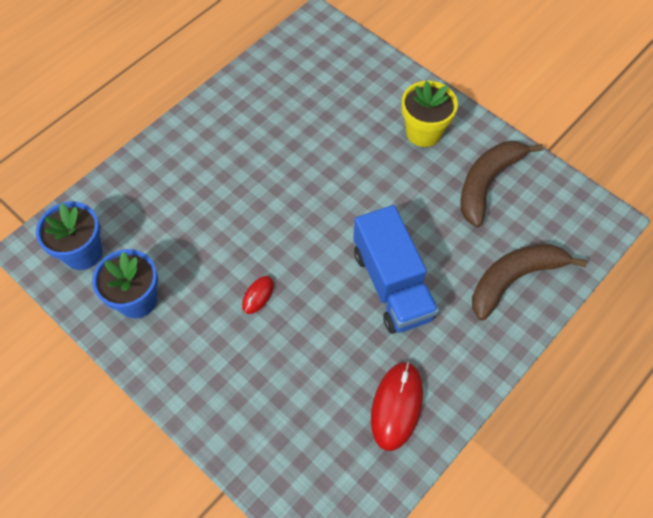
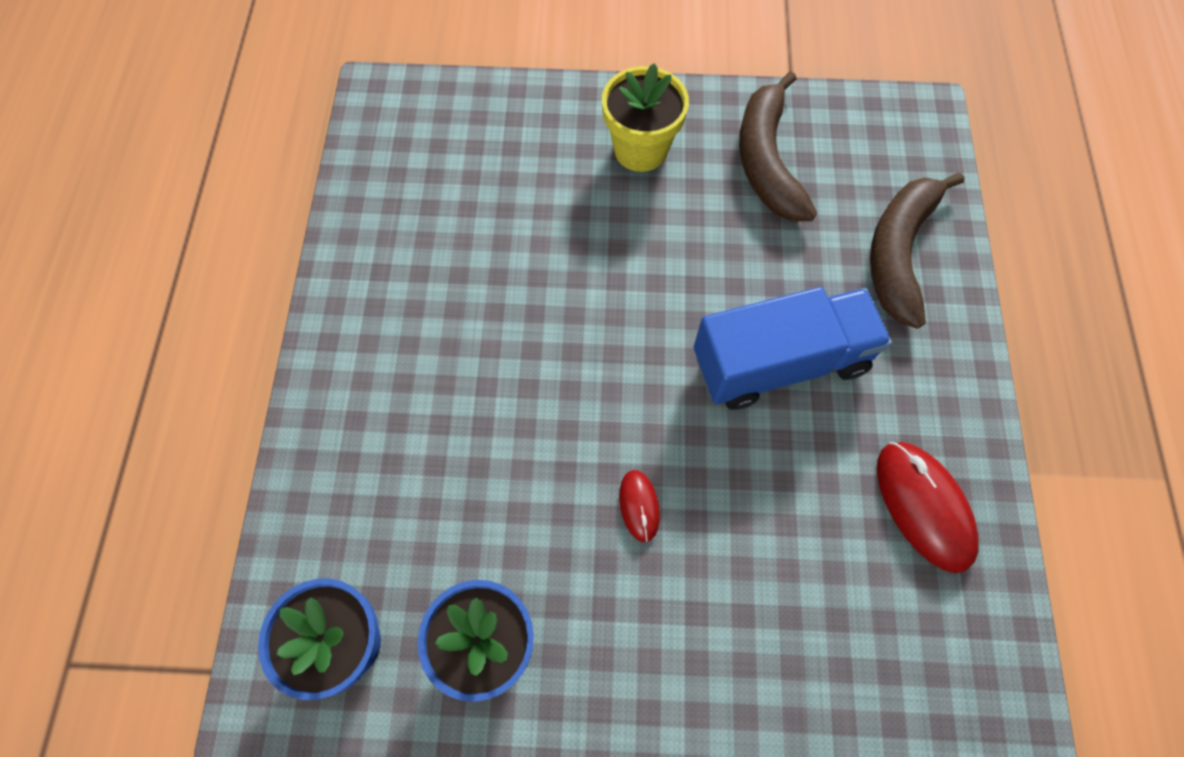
camera: 40 degrees left, 5 degrees up
(392, 284) = (780, 363): blue truck -> blue truck turned 45 degrees counterclockwise

